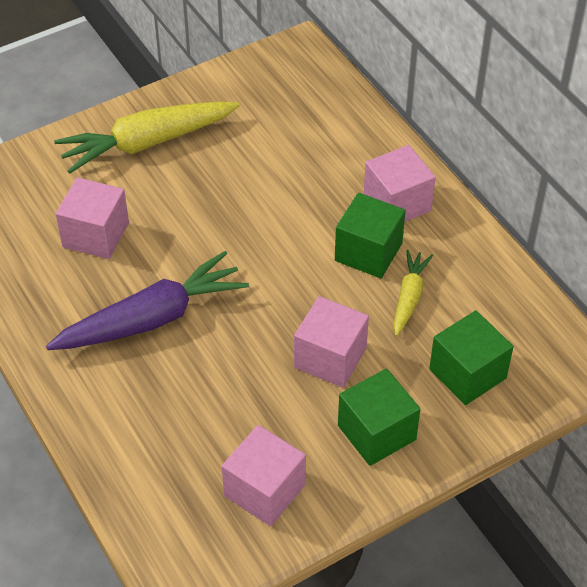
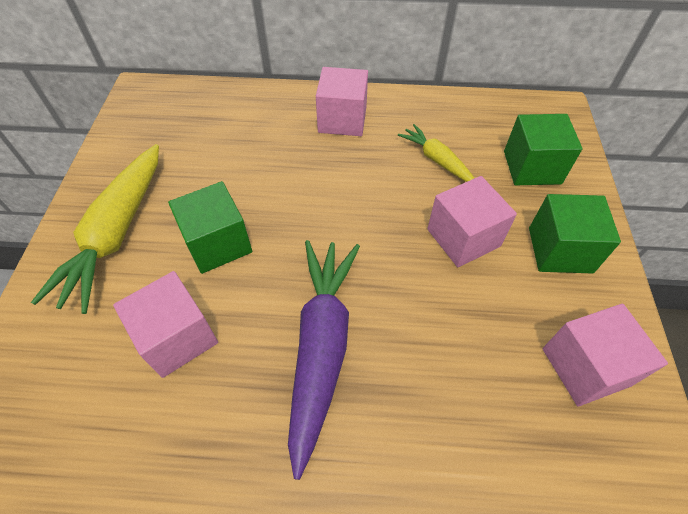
camera: 55 degrees left, 5 degrees up
(368, 252) = (374, 158): green cube -> green cube (218, 243)

